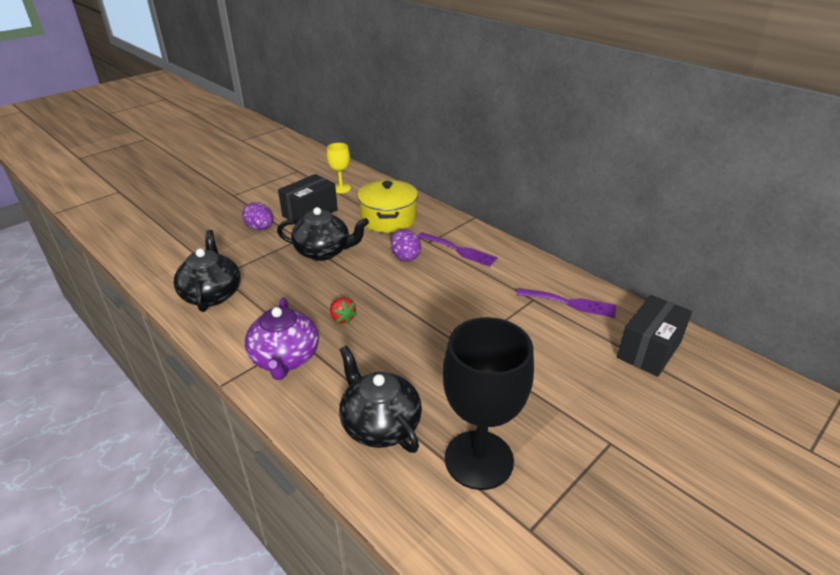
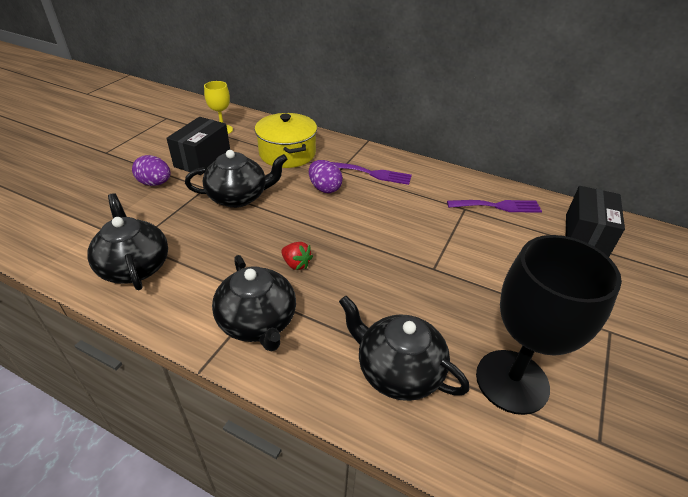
camera: 20 degrees left, 5 degrees up
(285, 358) = (258, 322): purple teapot -> black teapot

